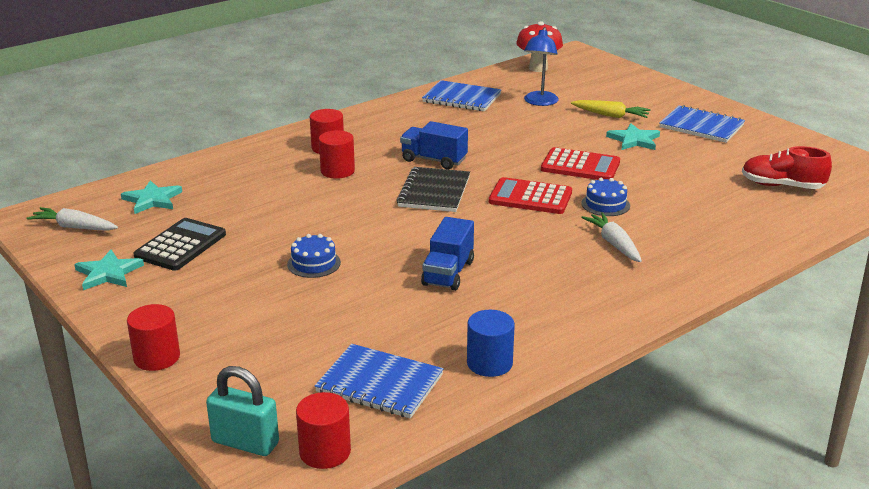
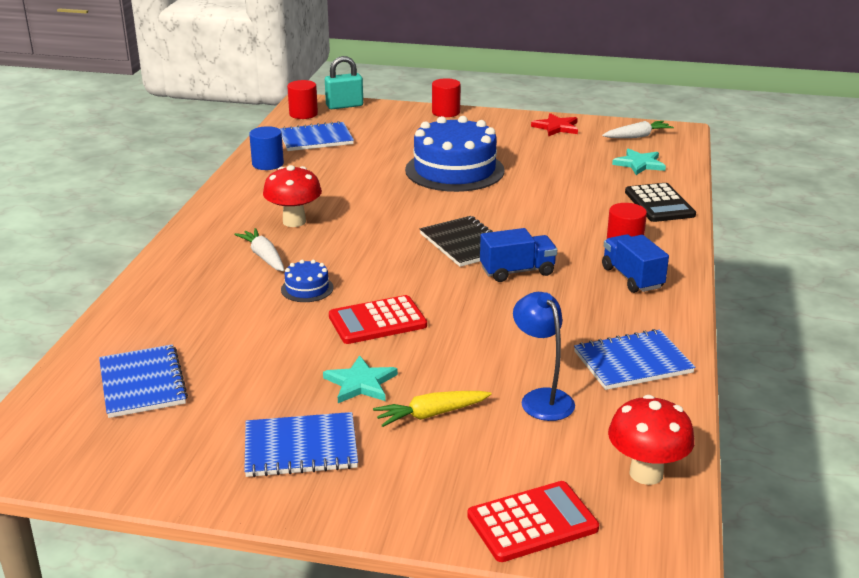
camera: 140 degrees right, 0 degrees up
(108, 273) = (556, 127): turquoise star -> red star
(180, 245) = (554, 150): black calculator -> black calculator (659, 204)
(314, 263) = (454, 170): blue cake -> blue cake, size x2.33
(337, 171) = (571, 230): red cylinder -> none
(448, 273) = (360, 195): blue truck -> blue truck (632, 278)
(530, 197) = (380, 269): red calculator -> red calculator (532, 522)
(548, 268) = (294, 221): none -> red mushroom
(614, 244) = (264, 257): white carrot -> white carrot turned 150 degrees counterclockwise
(782, 186) = (142, 383): red shoe -> blue notebook

